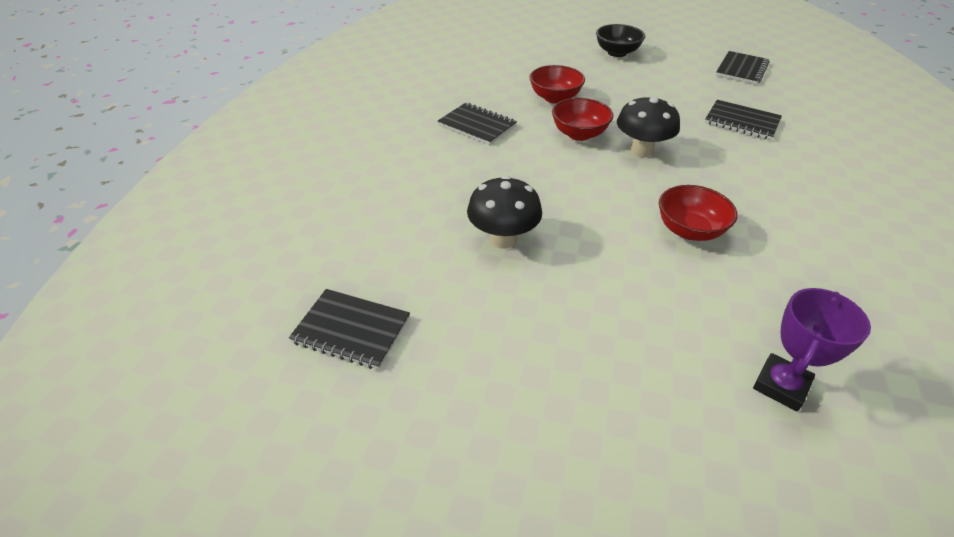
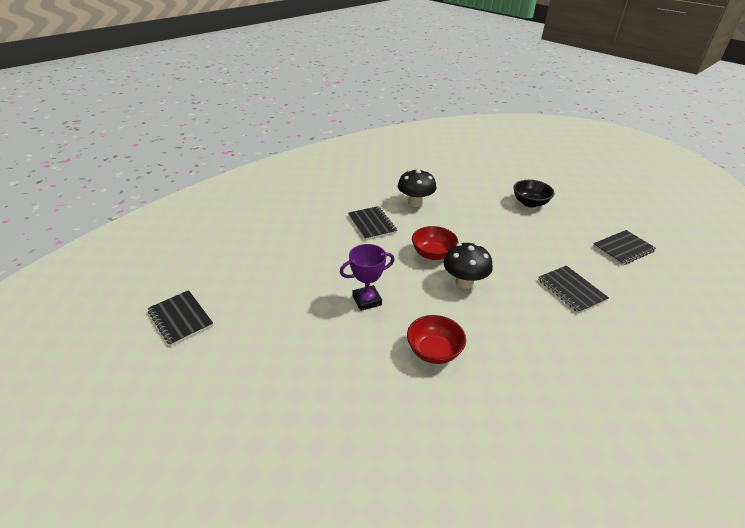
camera: 30 degrees right, 5 degrees down
(503, 239) = (309, 303): black mushroom -> black mushroom (415, 203)
(555, 98) = (444, 222): red bowl -> none
(780, 385) = (375, 481): purple trophy -> purple trophy (367, 300)

